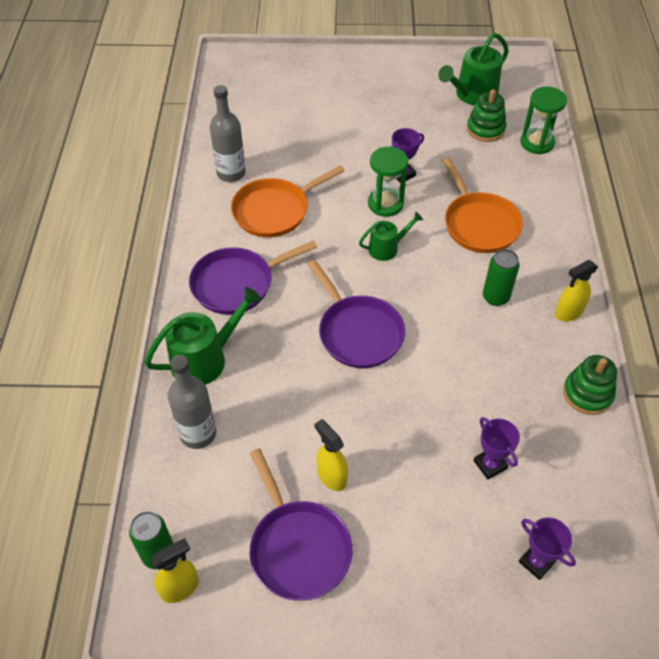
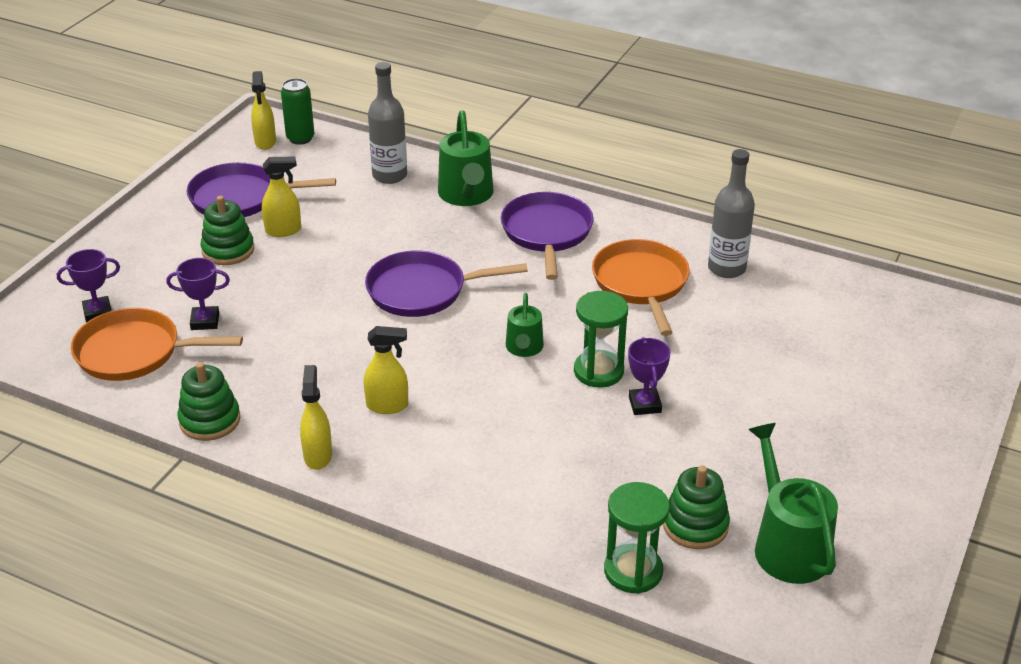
camera: 115 degrees right, 15 degrees down
(386, 507) = (228, 250): none -> green stacking toy
(479, 224) = (510, 439): orange pan -> orange pan (134, 352)
(495, 297) = (387, 406): green can -> yellow spray bottle

